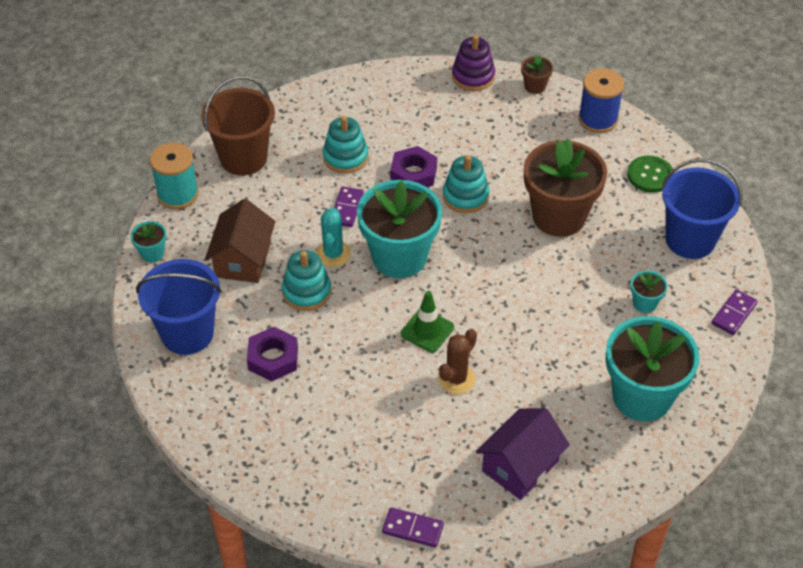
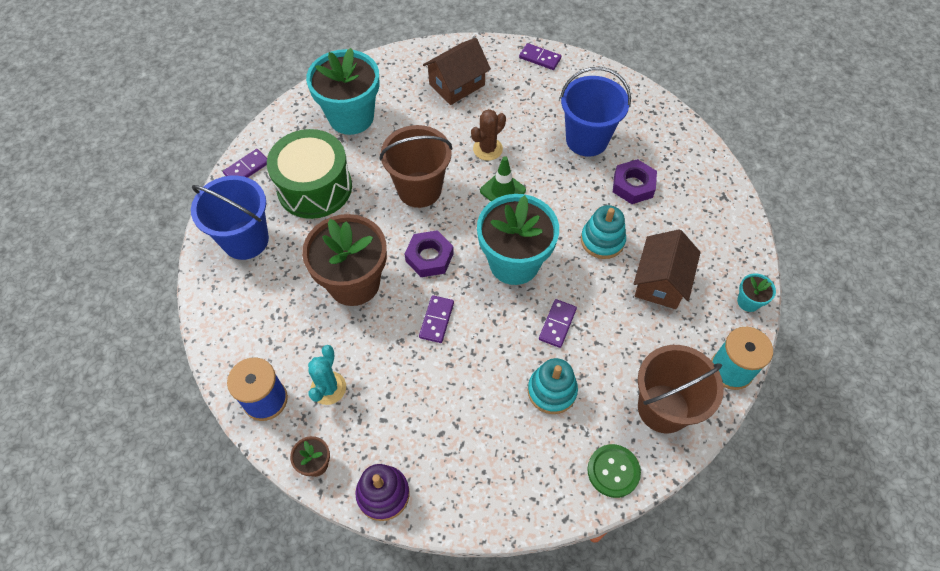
camera: 170 degrees left, 10 degrees up
(187, 333) = (706, 217): blue bucket -> blue bucket (587, 140)
(333, 254) = (575, 275): turquoise cactus -> turquoise cactus (328, 388)
(413, 174) = (483, 357): purple nut -> purple nut (429, 257)
(465, 196) = (437, 320): turquoise stacking toy -> purple domino
(520, 466) = (457, 84): purple house -> brown house
(524, 318) = (419, 189): none -> brown bucket
(644, 303) = (314, 187): turquoise flower pot -> green drum
(650, 175) = (246, 316): green button -> green button (613, 471)

